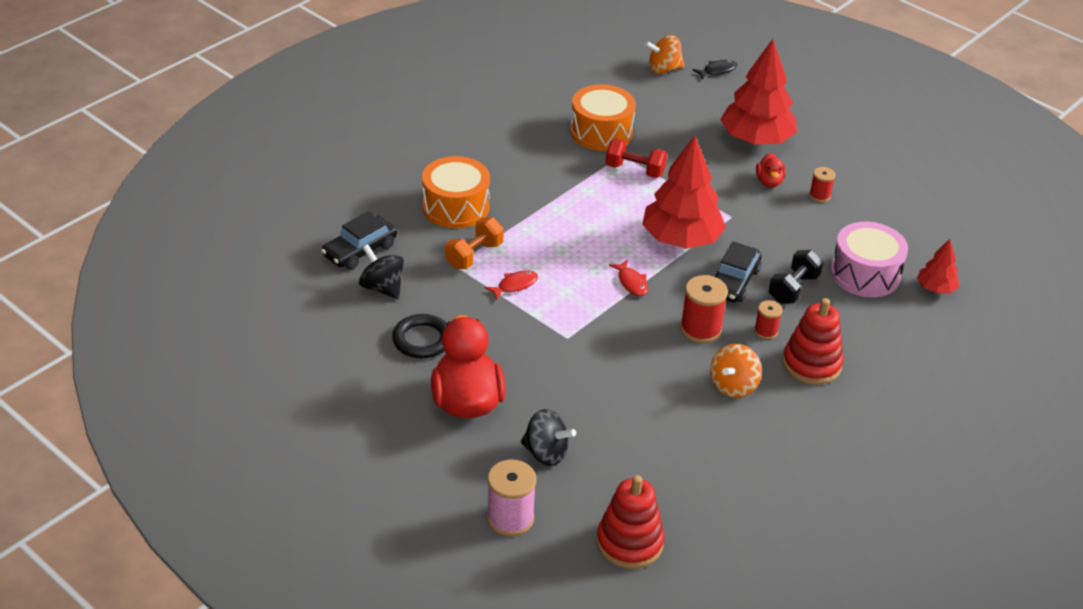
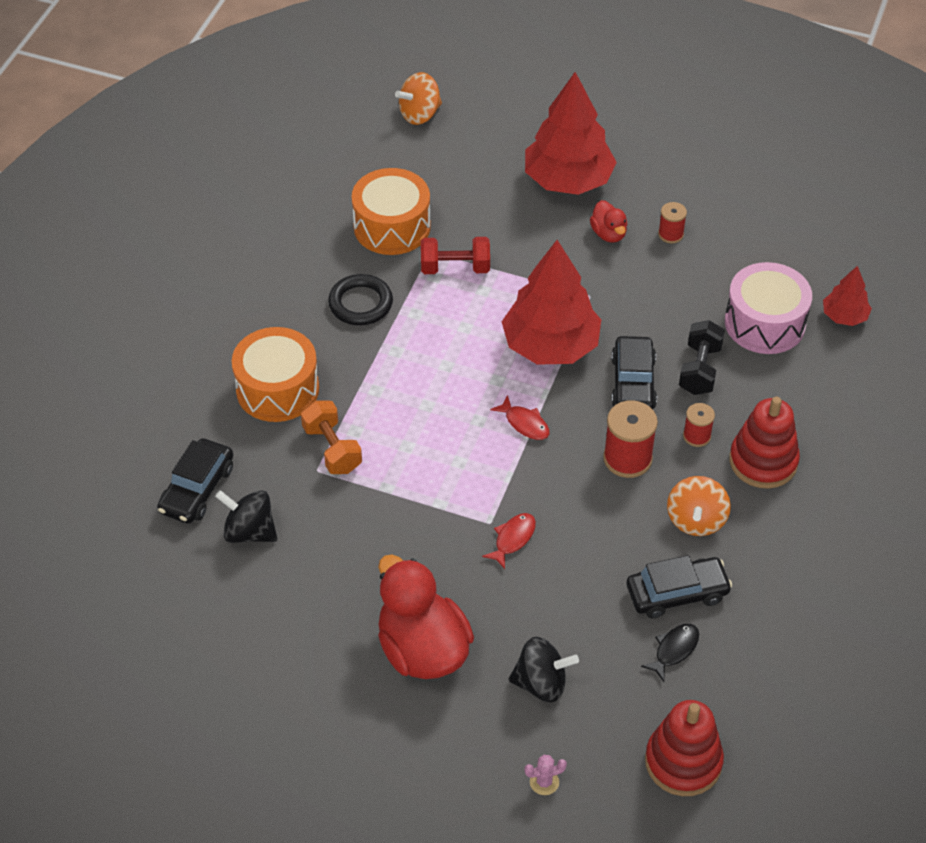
camera: 20 degrees left, 10 degrees up
(422, 340) = (331, 586): black ring -> black ring (360, 303)
(474, 255) = (332, 449): orange dumbbell -> orange dumbbell turned 45 degrees counterclockwise
(510, 518) = (544, 782): pink spool -> pink cactus
(515, 285) = (398, 474): red fish -> red fish (513, 539)
(689, 429) = (677, 593): none -> black car
(717, 71) = (481, 97): black fish -> black fish (674, 650)

